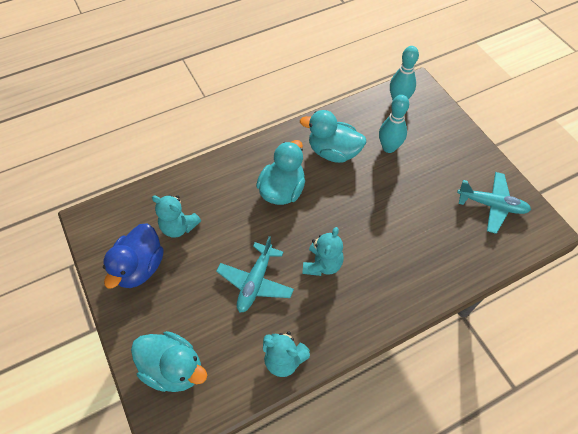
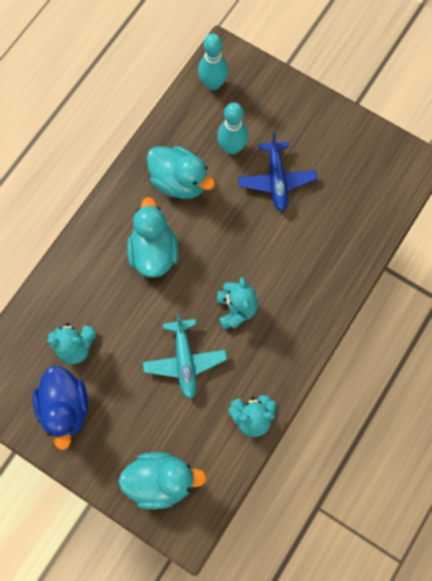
camera: 30 degrees left, 15 degrees up
(333, 152) = (179, 181): turquoise duck -> turquoise duck turned 135 degrees counterclockwise
(412, 186) = (276, 180): none -> blue plane
(491, 205) = (359, 163): turquoise plane -> none

